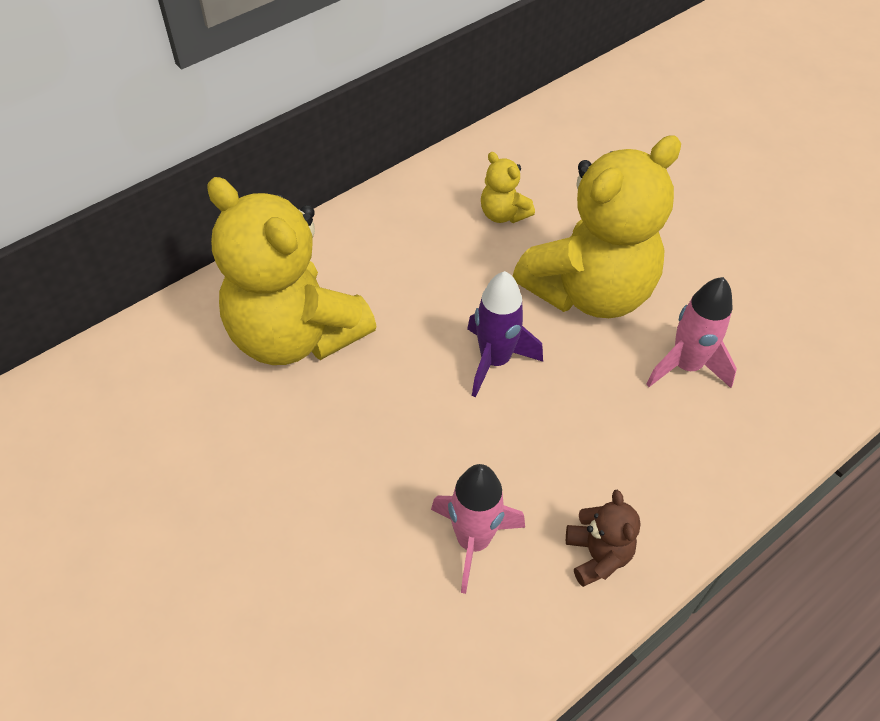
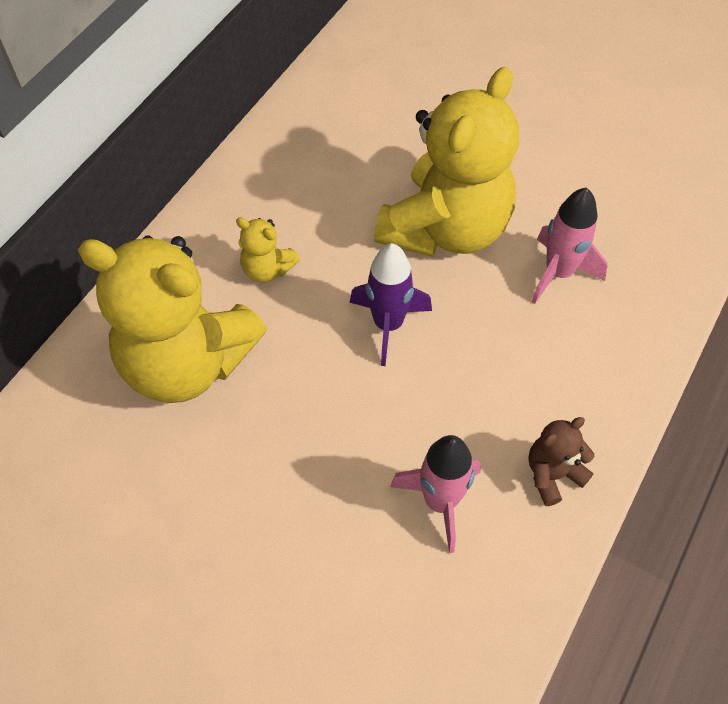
camera: 20 degrees left, 5 degrees up
(503, 214) = (335, 177): yellow teddy bear -> yellow teddy bear (267, 269)
(597, 555) = (552, 474): brown teddy bear -> brown teddy bear turned 90 degrees counterclockwise

